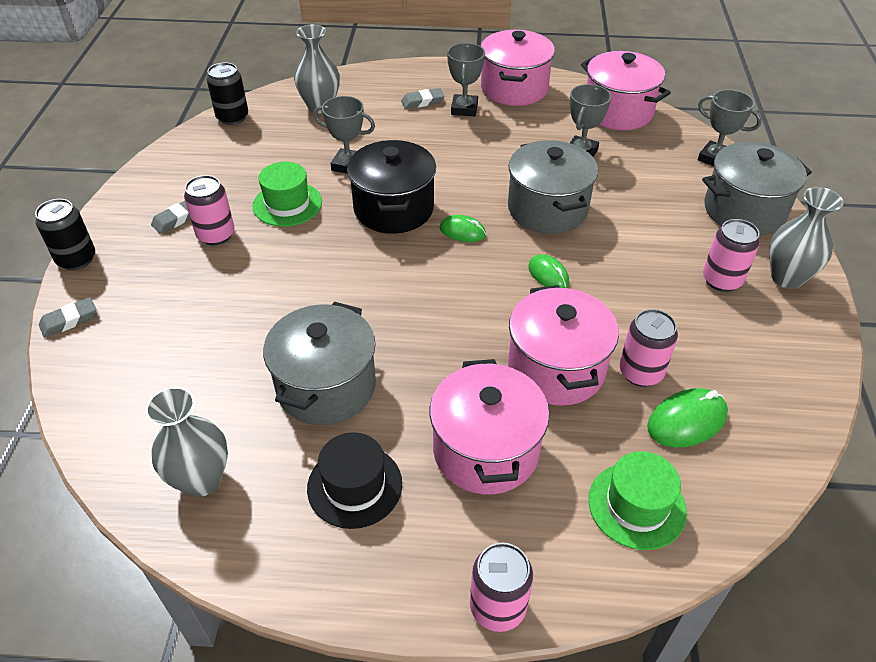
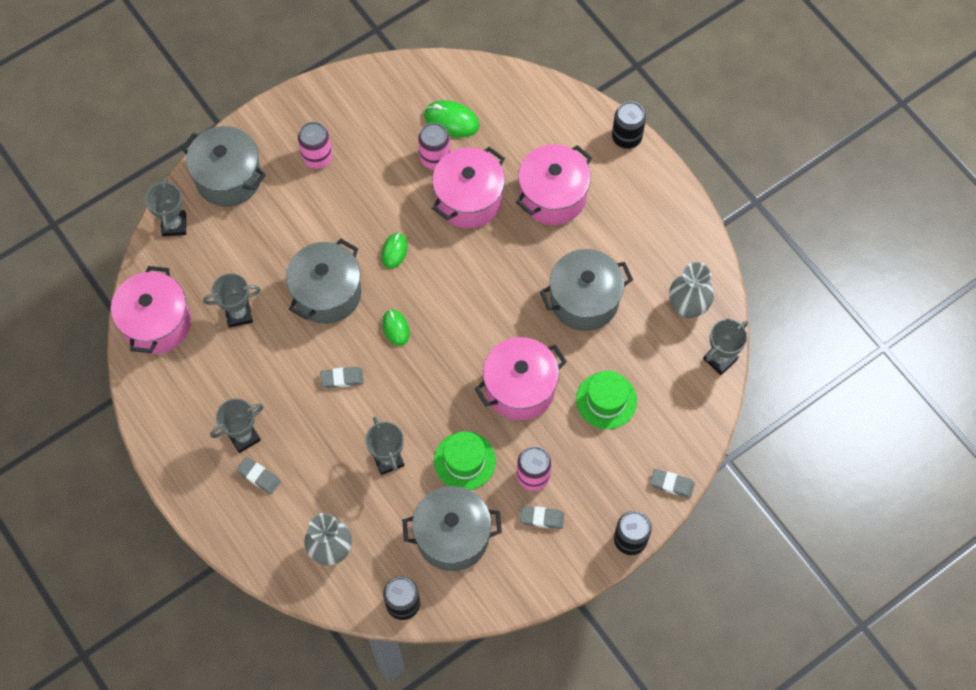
camera: 130 degrees left, 20 degrees up
(109, 462) = (720, 359): none -> grey trophy
(240, 165) = (452, 536): none -> grey pot
(354, 486) = (626, 237): black hat -> none
(393, 209) = (409, 388): black pot -> none
(451, 177) = (342, 378): none -> grey eraser
(497, 607) = (626, 137): pink can -> black can
(514, 88) = (181, 421): pink pot -> pink pot (520, 388)
(636, 505) = (525, 115): green hat -> green hat (606, 400)
(787, 277) = (284, 125): grey vase -> none

